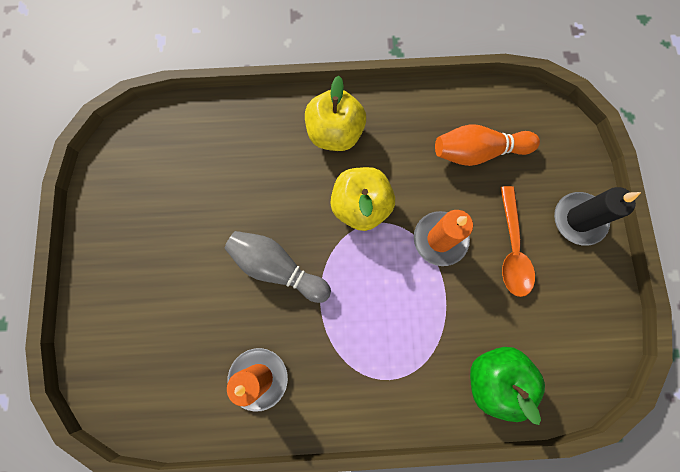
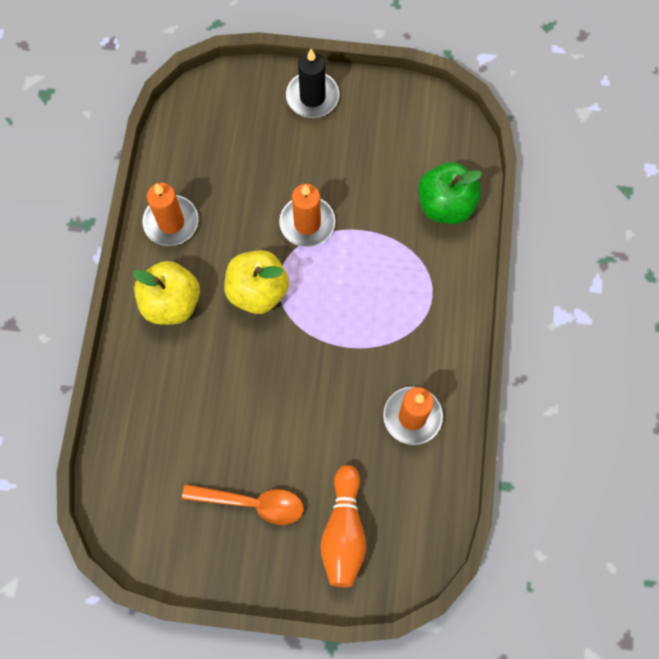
camera: 80 degrees left, 5 degrees down
(277, 268) = (306, 383): grey bowling pin -> none
(412, 116) = (171, 222): none -> orange candle
(478, 152) = (224, 169): orange bowling pin -> orange bowling pin (343, 532)
(512, 248) = (329, 161): orange spoon -> orange spoon (251, 503)

